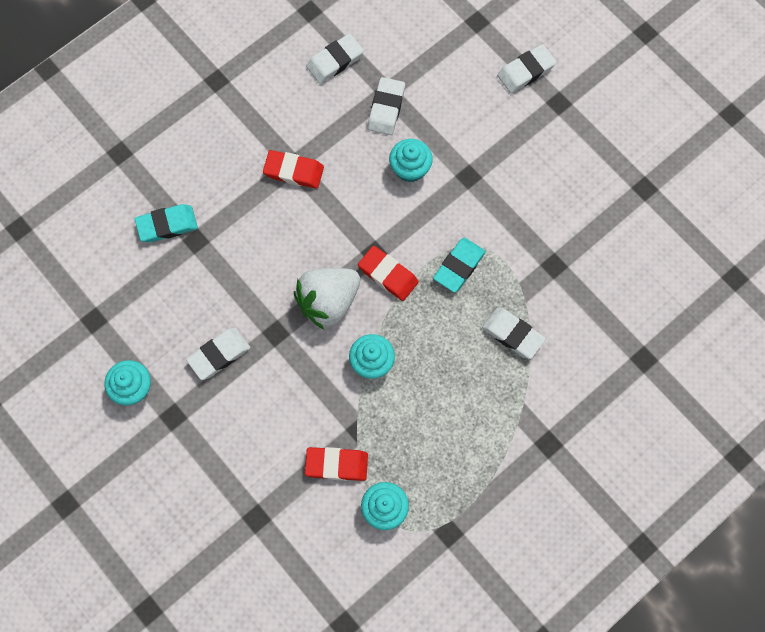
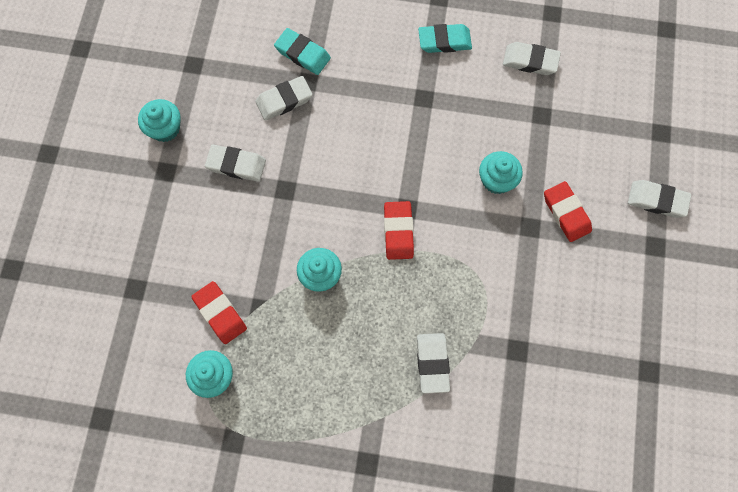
camera: 50 degrees right, 0 degrees up
(293, 171) = (418, 102): red eraser -> red eraser (566, 213)
(328, 301) = (340, 206): white strawberry -> none
(386, 108) = (527, 125): white eraser -> white eraser (284, 100)
(459, 266) = (451, 278): turquoise eraser -> turquoise eraser (444, 41)

